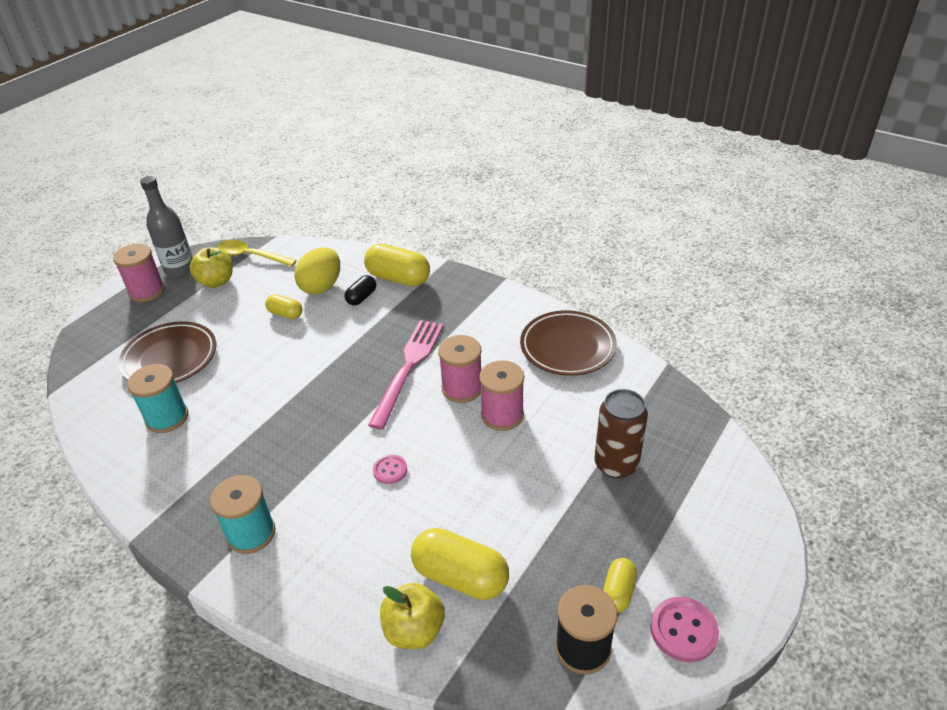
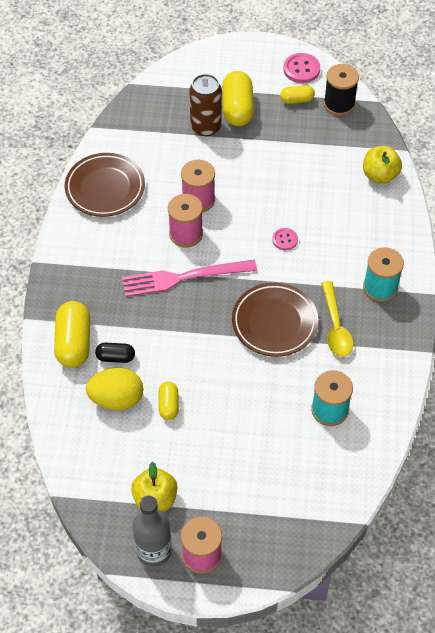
camera: 120 degrees left, 15 degrees up
(170, 358) = (271, 458): brown plate -> brown plate (274, 322)
(251, 256) = (100, 495): yellow spoon -> yellow spoon (335, 326)
(460, 577) = (335, 169): yellow capsule -> yellow capsule (237, 108)

